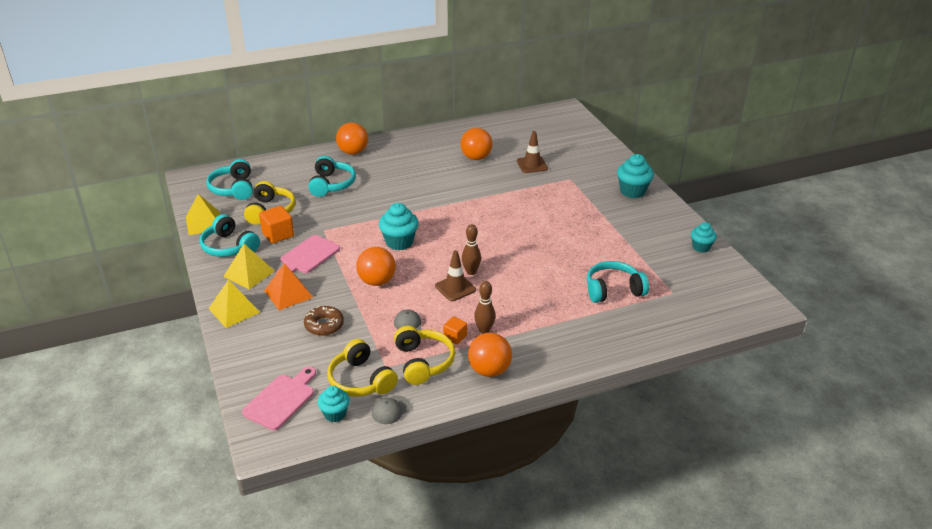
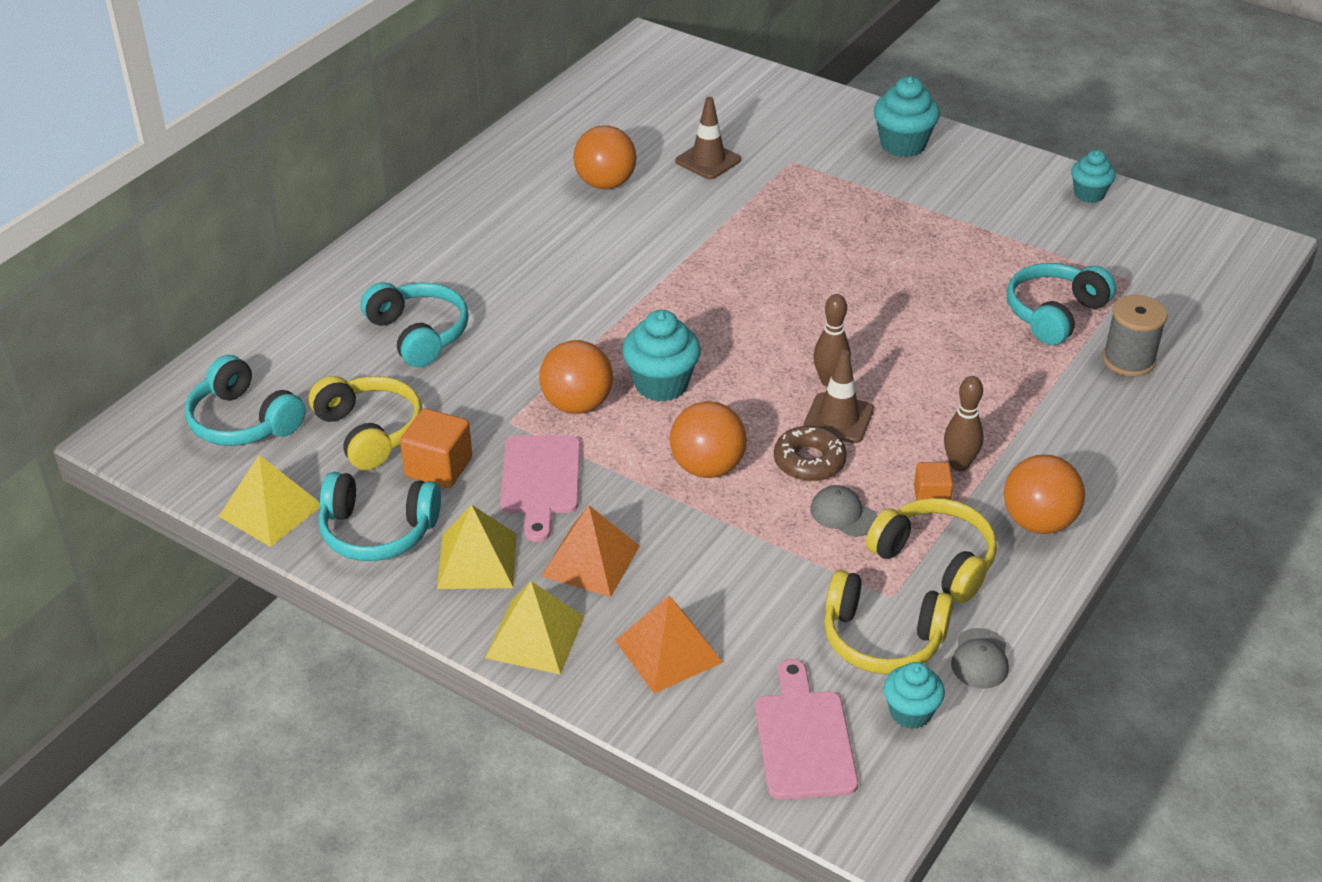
camera: 35 degrees left, 5 degrees up
(274, 340) = (669, 651): none -> orange pyramid
(324, 325) = (716, 582): brown donut -> brown donut (809, 461)
(353, 152) = (382, 258): orange ball -> orange ball (577, 404)
(624, 325) = (1128, 360): none -> grey spool

